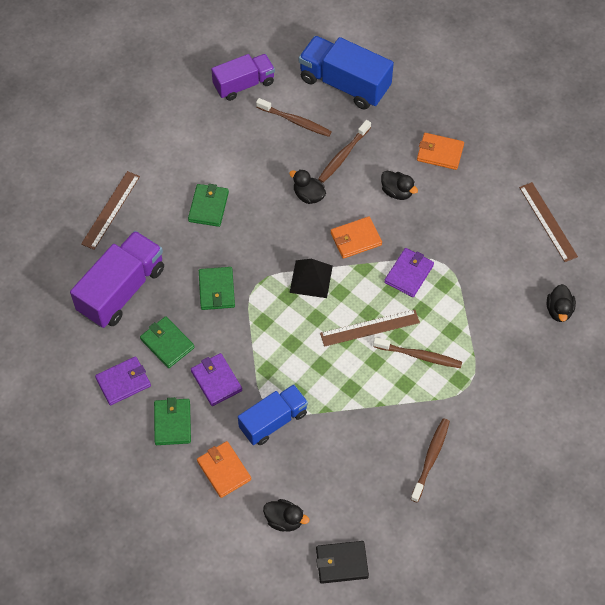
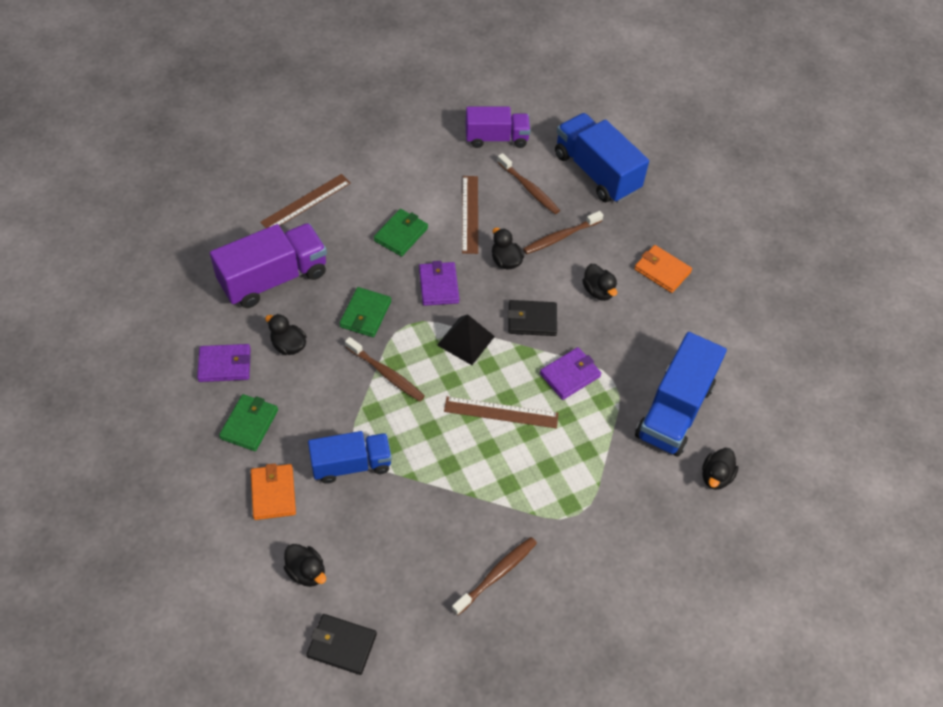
camera: 20 degrees right, 5 degrees down
(167, 343) = (288, 345): green wallet -> black duck
(216, 381) = (316, 401): purple wallet -> purple wallet (439, 285)
(356, 239) = (532, 320): orange wallet -> black wallet
(419, 356) = (539, 462): brown toothbrush -> brown toothbrush (386, 373)
(504, 270) = (674, 410): none -> blue truck
(548, 221) = (746, 381): brown ruler -> brown ruler (470, 214)

